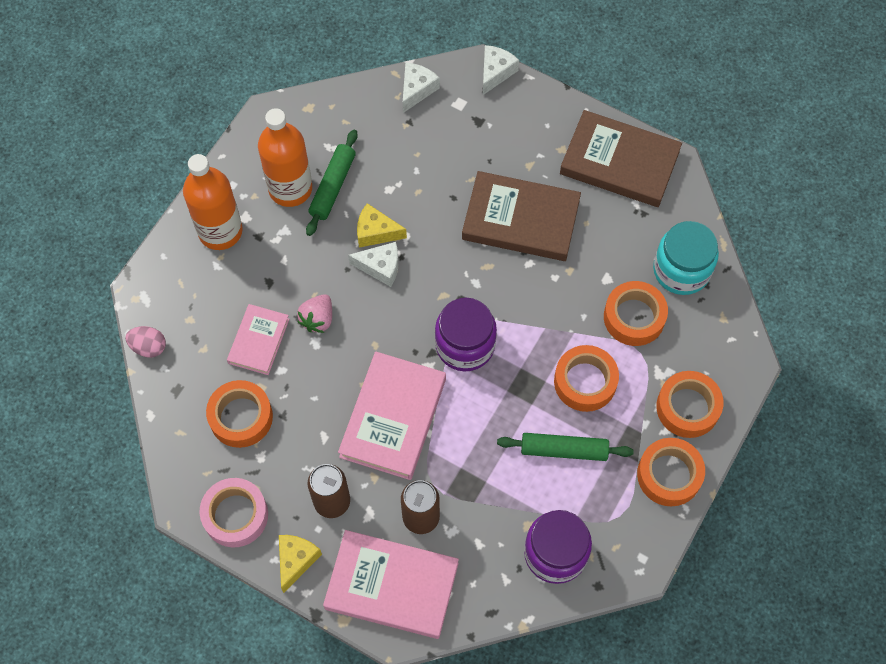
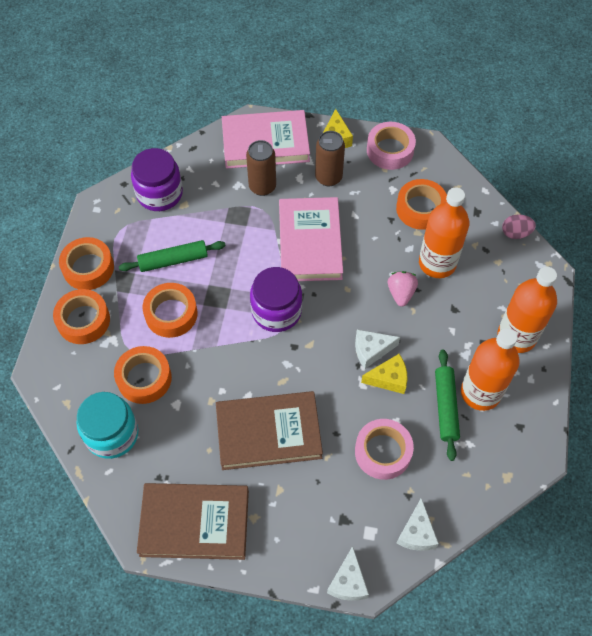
camera: 160 degrees right, 5 degrees down
(259, 341) = (437, 263): pink book -> orange bottle
(415, 166) = (383, 452): none -> pink tape

